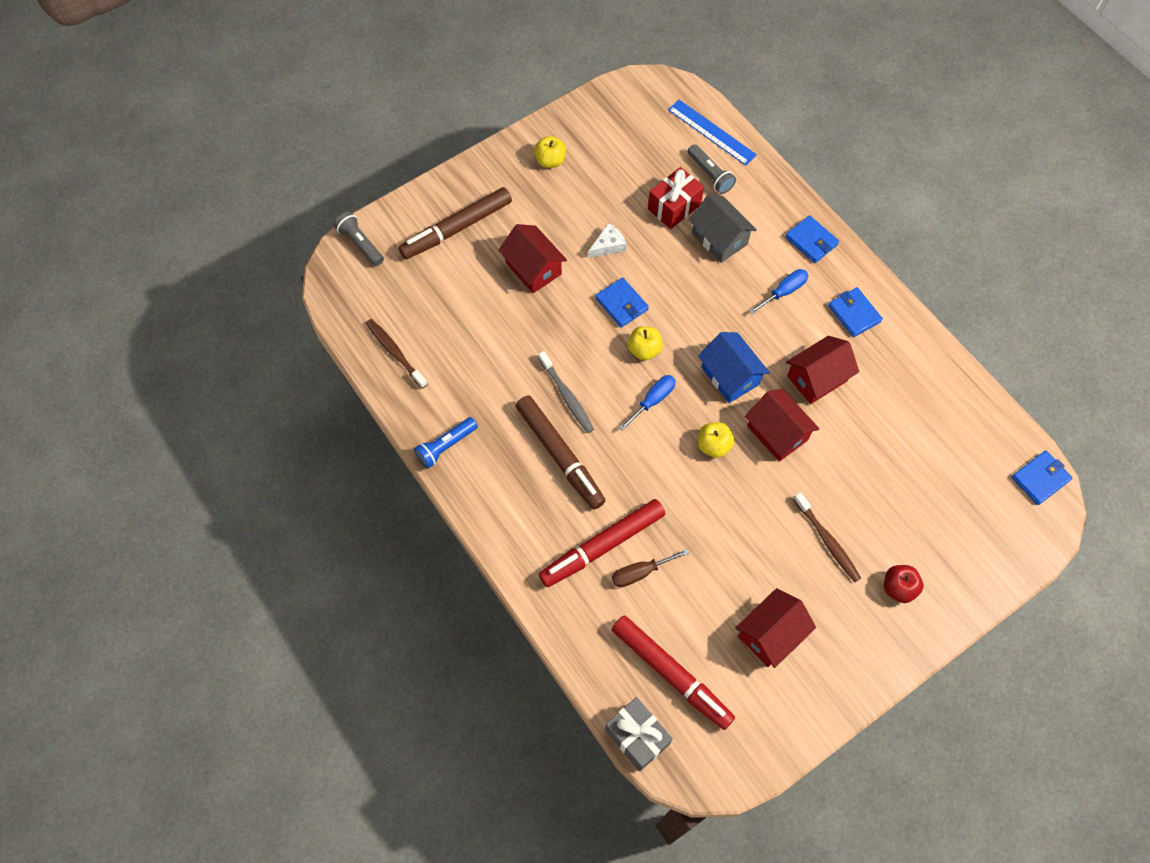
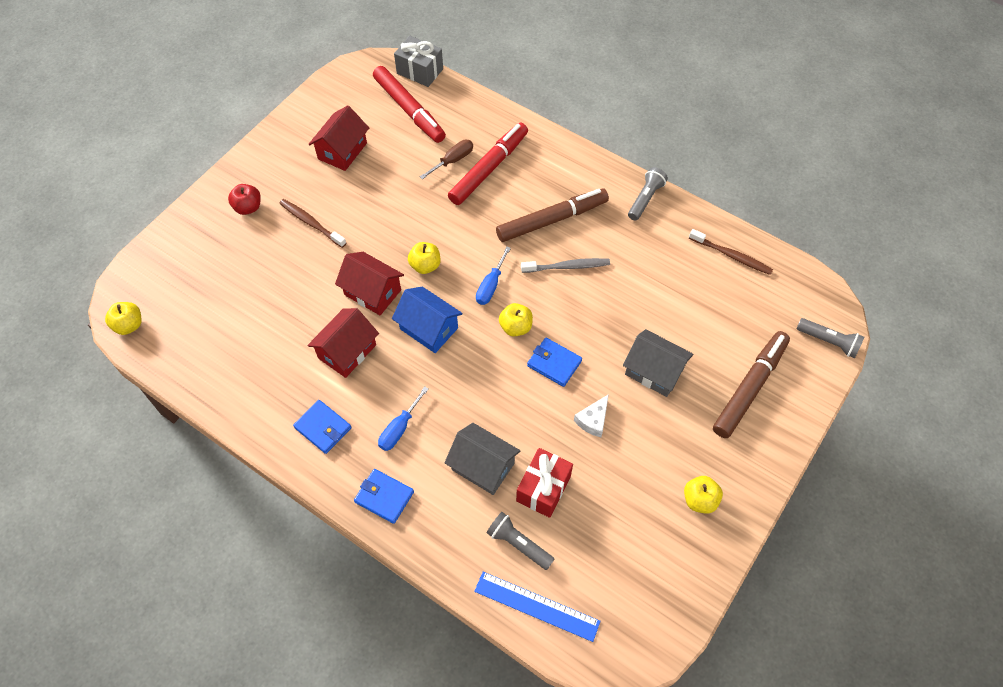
camera: 160 degrees right, 5 degrees down
(446, 446) = (645, 199): blue flashlight -> grey flashlight
(533, 268) = (654, 371): red house -> grey house
(559, 455) = (551, 220): brown marker -> brown marker turned 120 degrees clockwise
(566, 396) = (567, 266): grey toothbrush -> grey toothbrush turned 135 degrees clockwise
(670, 673) = (409, 109): red marker -> red marker turned 150 degrees counterclockwise
(1040, 478) = (129, 325): blue wallet -> yellow apple

